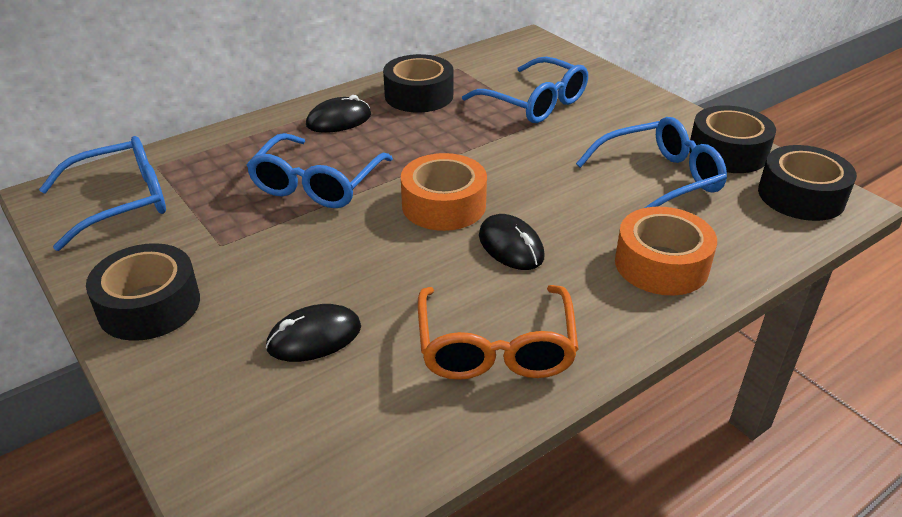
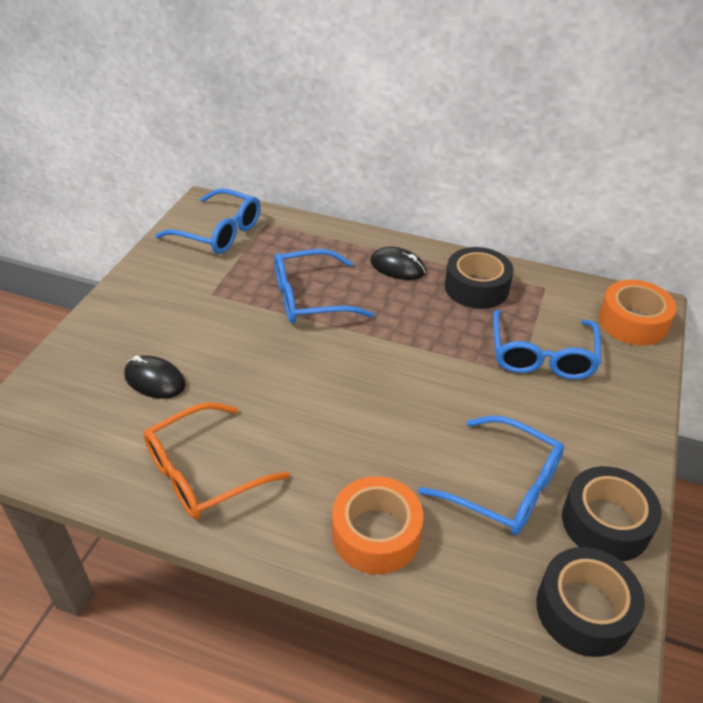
camera: 55 degrees right, 5 degrees up
(149, 305) = (136, 298): black tape -> none
(444, 205) = (342, 371): orange tape -> orange tape (632, 322)
(511, 246) = (323, 430): black mouse -> none

